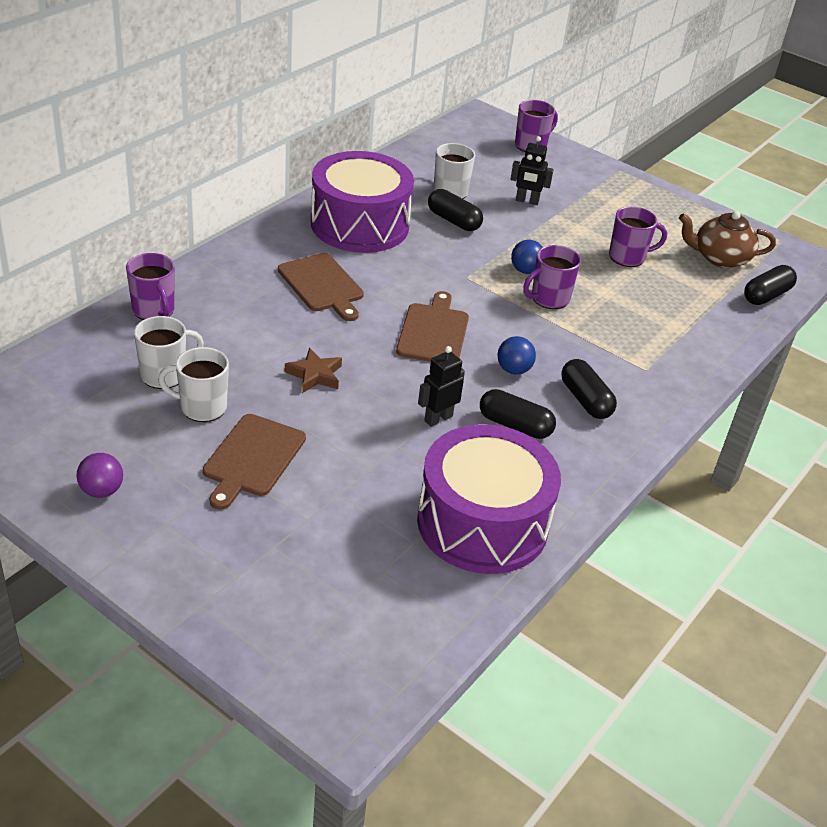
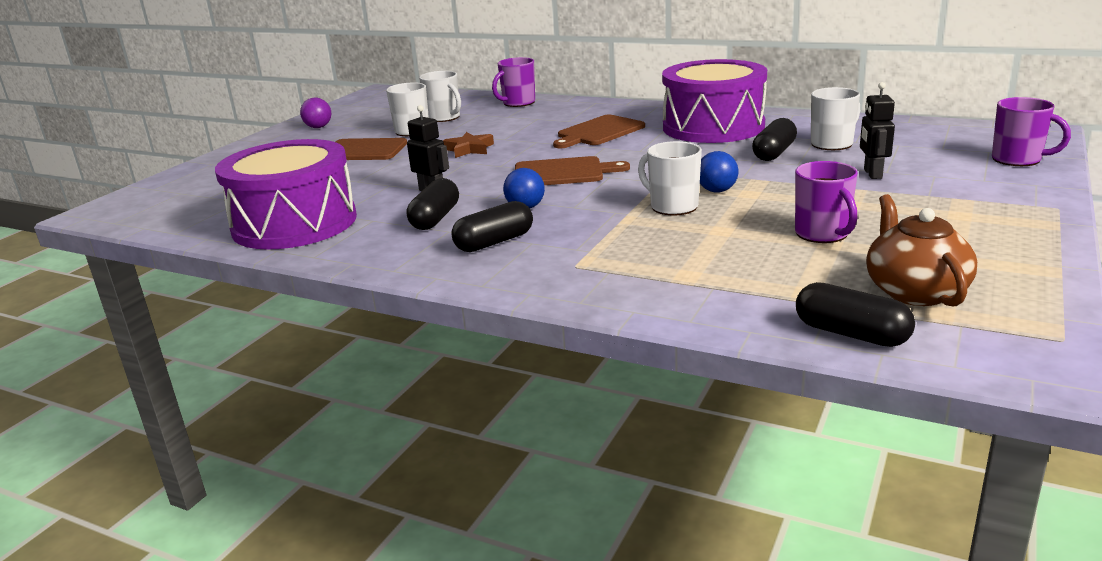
camera: 85 degrees right, 15 degrees down
(549, 299) = (672, 206): purple mug -> white mug

